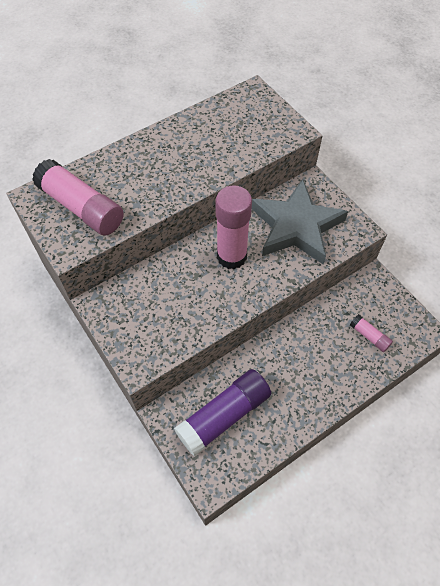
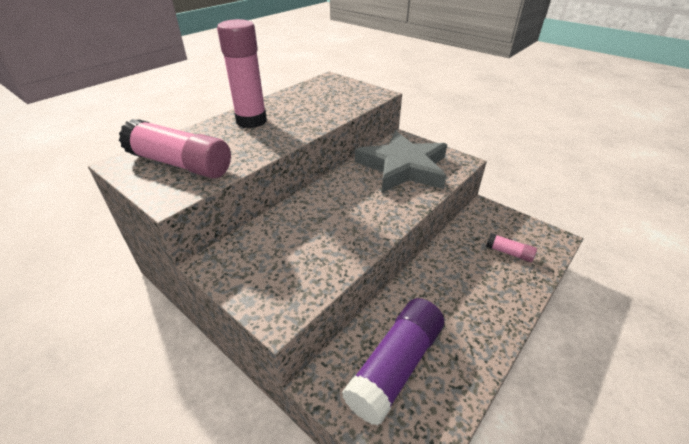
camera: 15 degrees left, 20 degrees down
(231, 256) = (351, 198): pink glue stick -> pink glue stick (251, 121)

